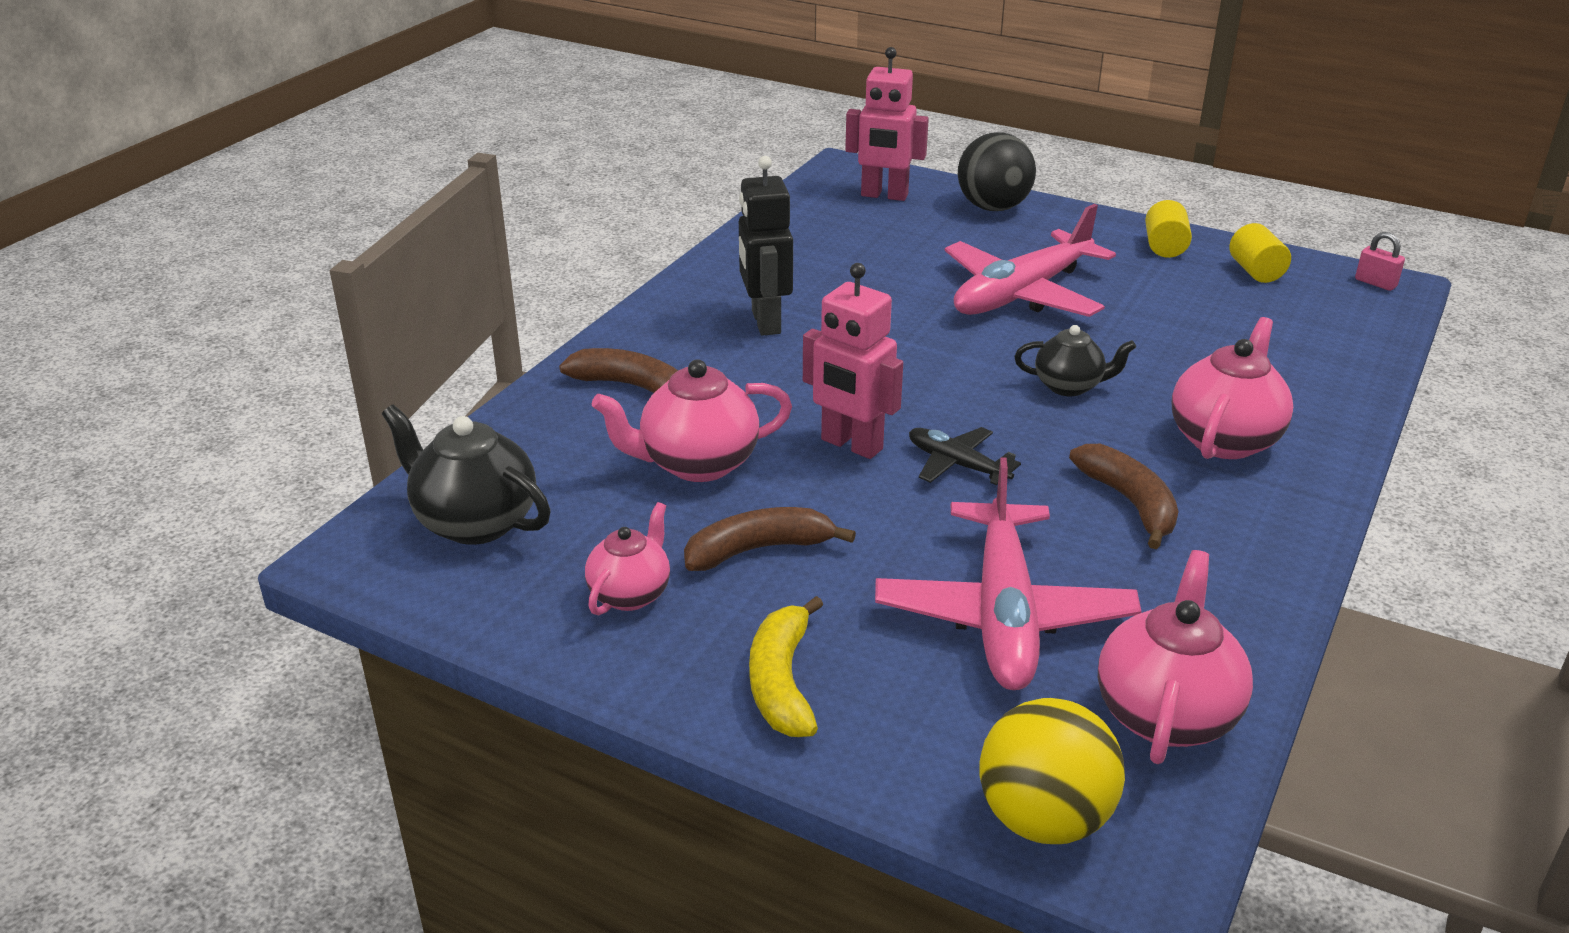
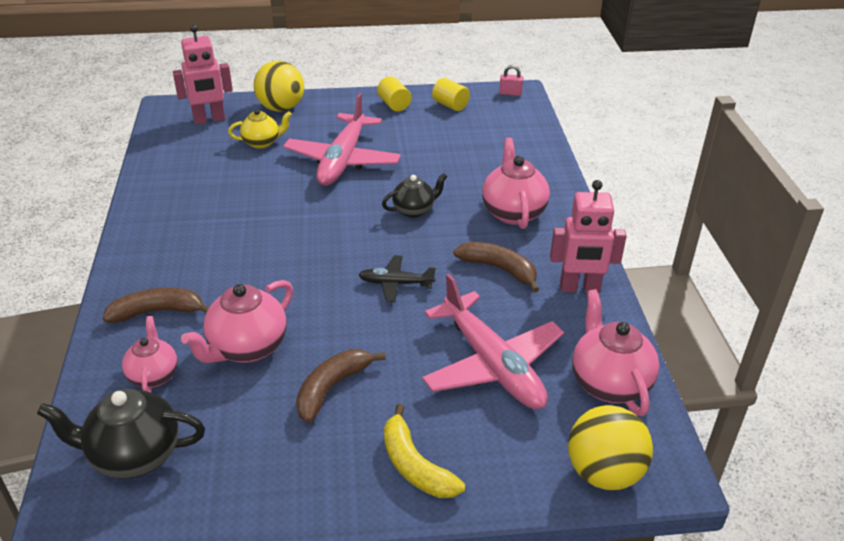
camera: 35 degrees left, 5 degrees up
(630, 594) = (280, 454): pink teapot -> pink teapot (153, 375)
(765, 322) = (207, 233): black robot -> none
(851, 445) = (328, 296): pink robot -> pink robot (579, 288)
(929, 241) = (262, 142): none -> yellow teapot
(993, 207) = (281, 108): black ball -> yellow ball

